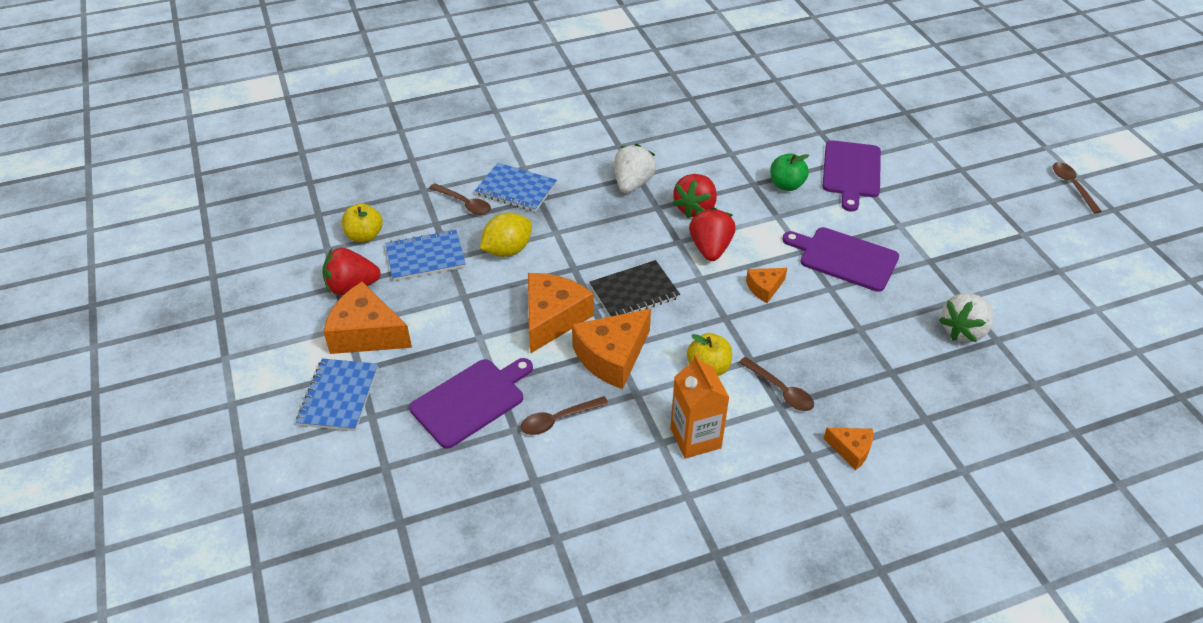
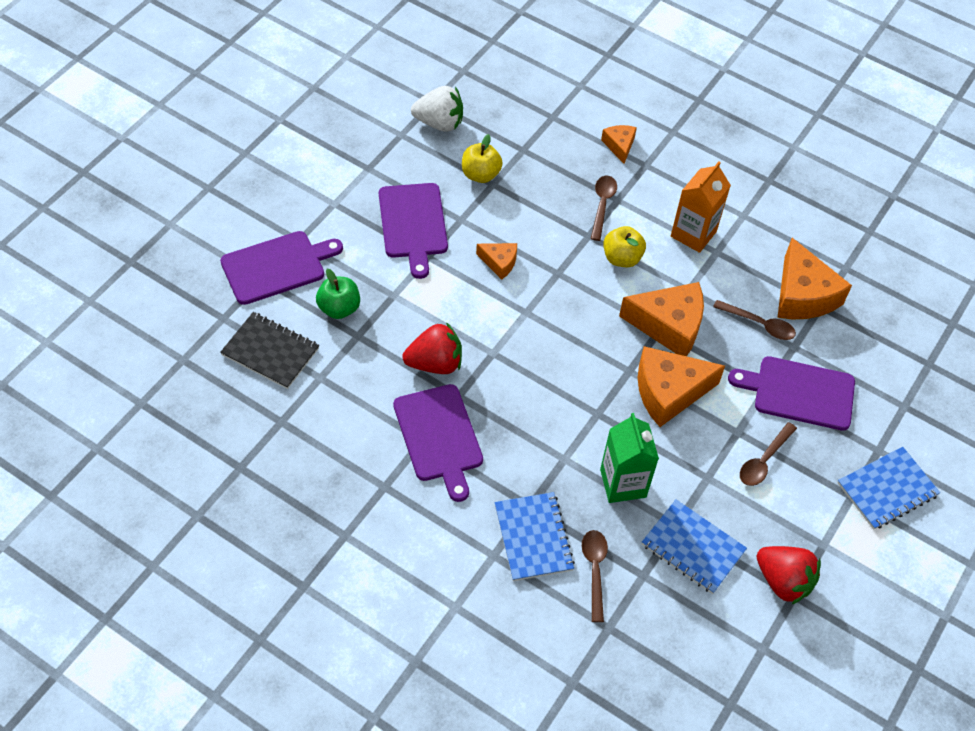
camera: 130 degrees left, 10 degrees up
(364, 236) = (717, 628): yellow apple -> yellow apple (480, 174)
(366, 333) = (816, 522): orange cheese -> orange cheese (803, 295)
(507, 250) = (623, 483): yellow lemon -> green carton
(632, 183) = (439, 437): white strawberry -> purple cutting board
(634, 292) = (585, 351): black notebook -> black notebook (270, 352)
(710, 248) = (482, 324): red strawberry -> none
(1072, 186) = (178, 106): brown spoon -> brown spoon (763, 461)

